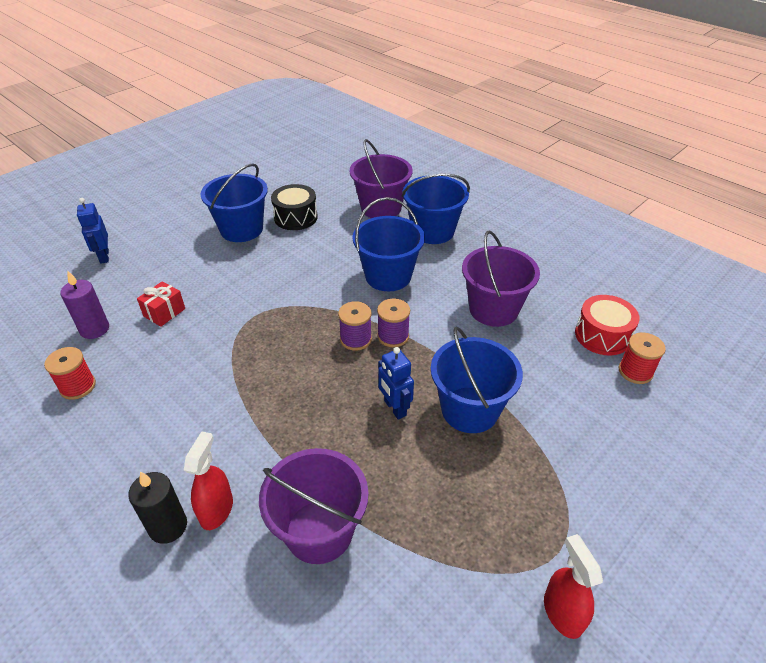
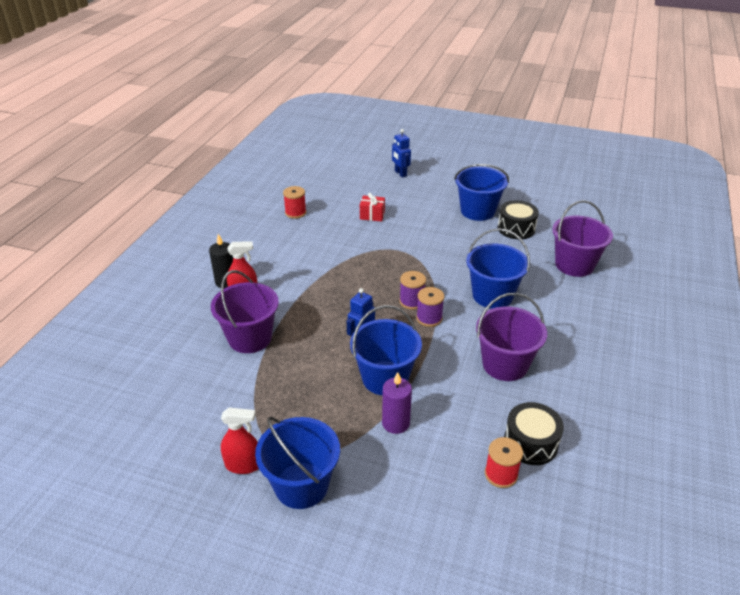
camera: 65 degrees right, 5 degrees down
(94, 329) = (339, 198): purple candle -> purple candle (395, 423)
(104, 256) = (400, 173): blue robot -> blue robot turned 75 degrees counterclockwise
(432, 231) = (573, 302): blue bucket -> blue bucket (301, 485)
(562, 613) = (243, 465): red spray bottle -> red spray bottle turned 45 degrees clockwise
(602, 335) = (530, 443): red drum -> black drum

